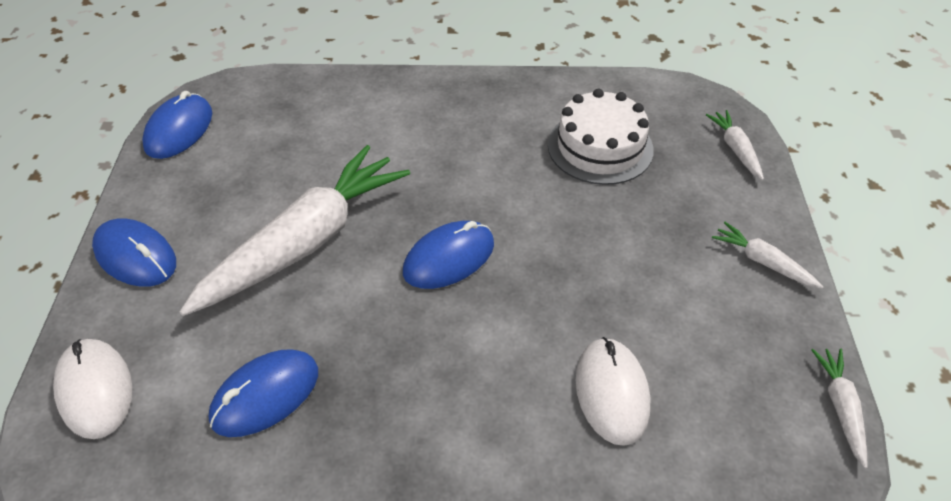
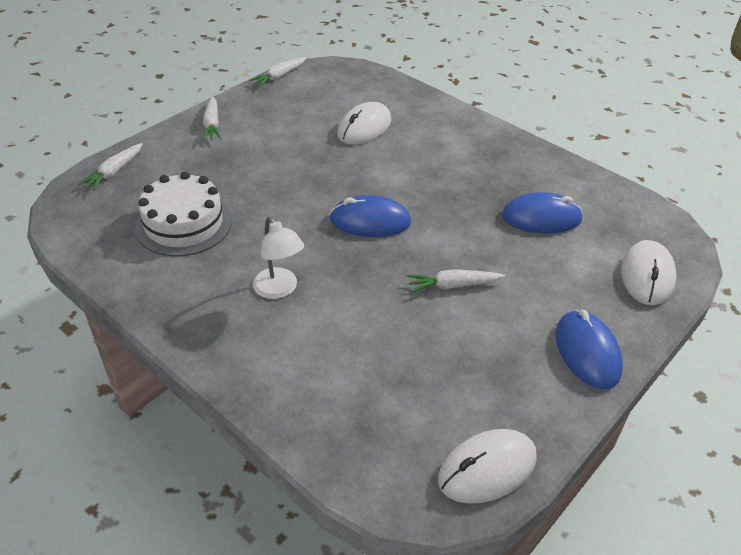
camera: 140 degrees left, 5 degrees down
(179, 130) = (487, 468): blue mouse -> white mouse
(304, 243) = (453, 285): white carrot -> white carrot, size x0.42
(448, 148) = (279, 289): none -> white lamp

